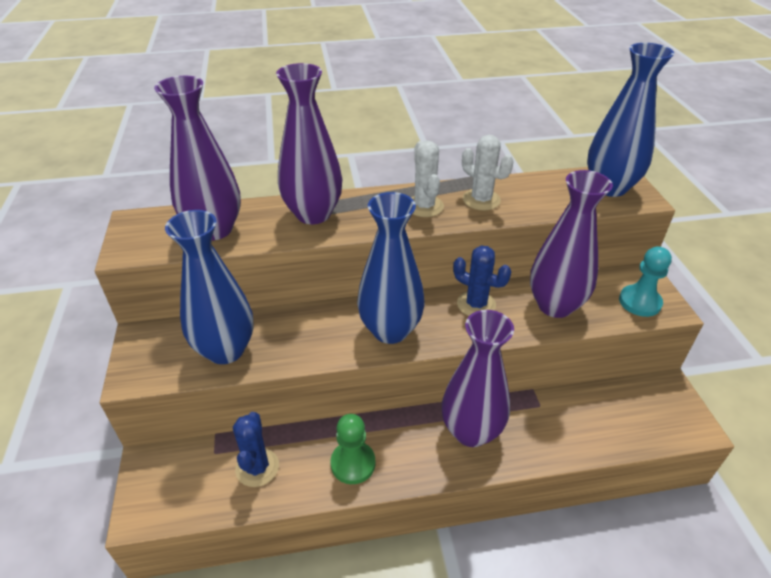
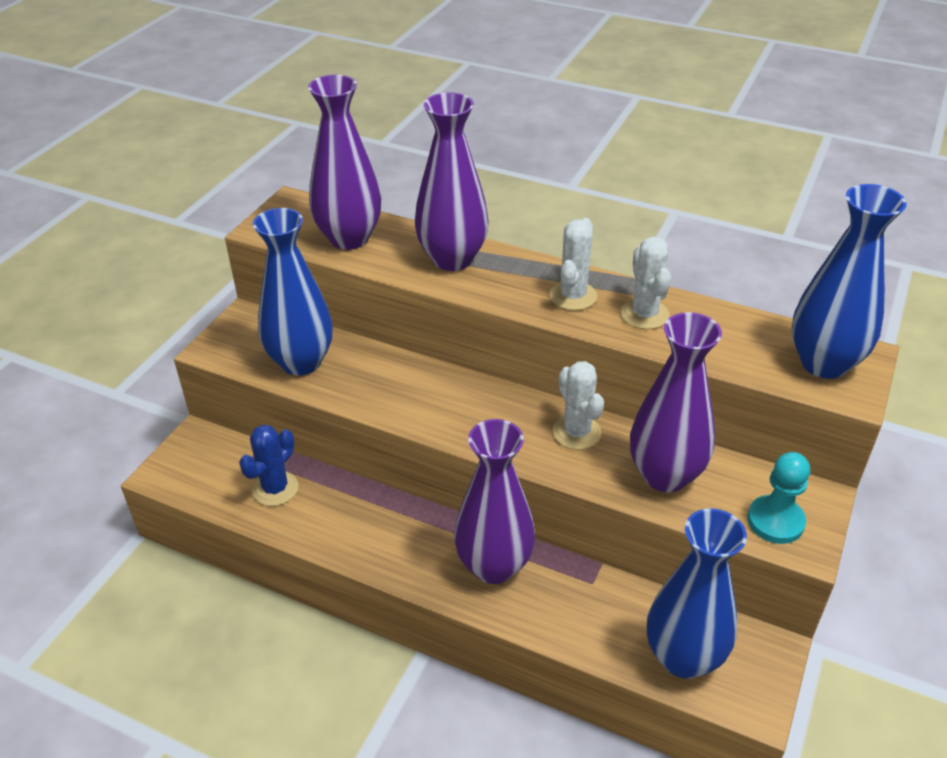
camera: 35 degrees right, 0 degrees up
(353, 463) = (357, 531): green pawn -> none
(390, 330) = (462, 415): blue vase -> blue vase (683, 657)
(476, 304) = (576, 432): blue cactus -> white cactus

